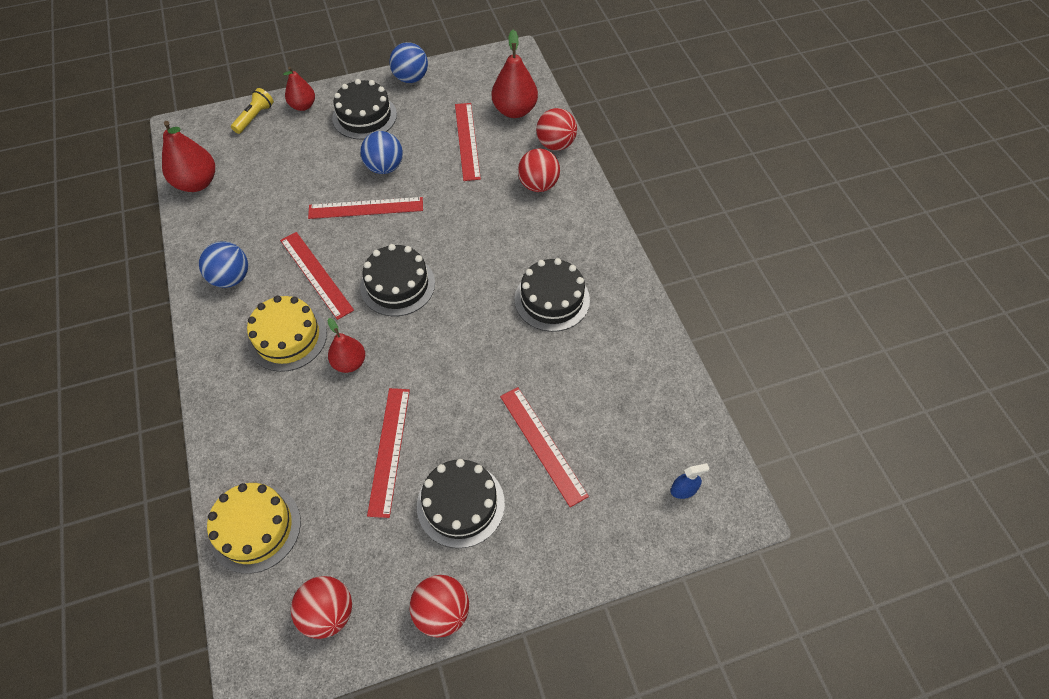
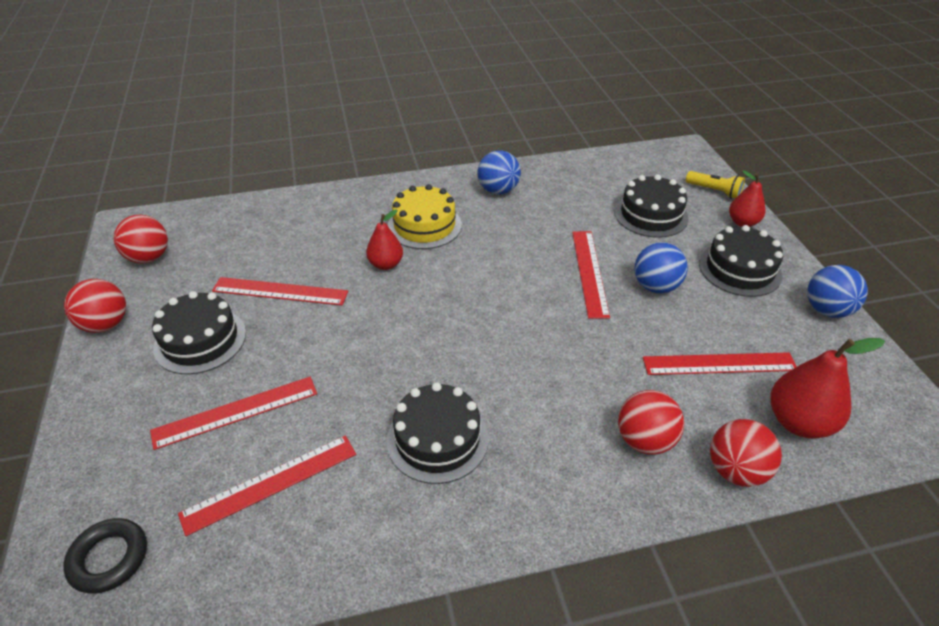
camera: 95 degrees right, 15 degrees down
(197, 183) = (615, 164): red pear -> none
(255, 528) = (242, 217): yellow cake -> none
(316, 274) = (497, 240): red ruler -> red ruler (270, 483)
(397, 285) = (477, 297): black cake -> black cake (650, 215)
(683, 490) = (109, 558): blue spray bottle -> black ring

